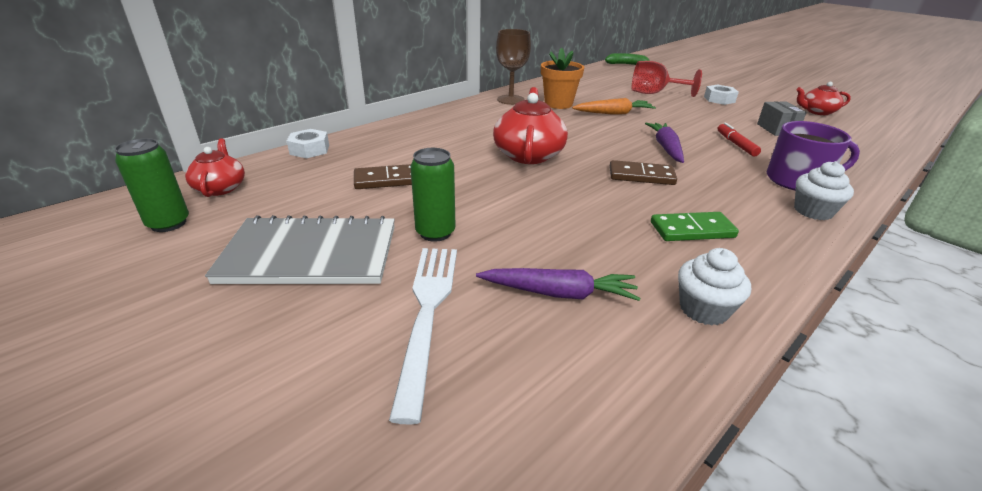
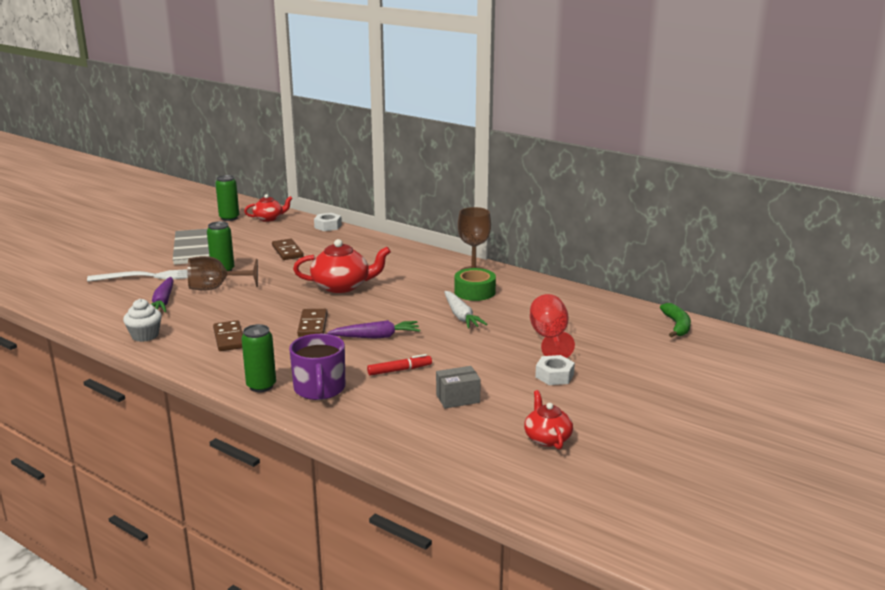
camera: 80 degrees right, 10 degrees down
(510, 240) = (215, 288): none -> brown goblet
(558, 104) = (474, 292): orange flower pot -> green tape
(613, 113) = (461, 316): orange carrot -> white carrot
(692, 230) = (229, 338): green domino -> brown domino
(813, 211) = (261, 386): white cupcake -> green can

